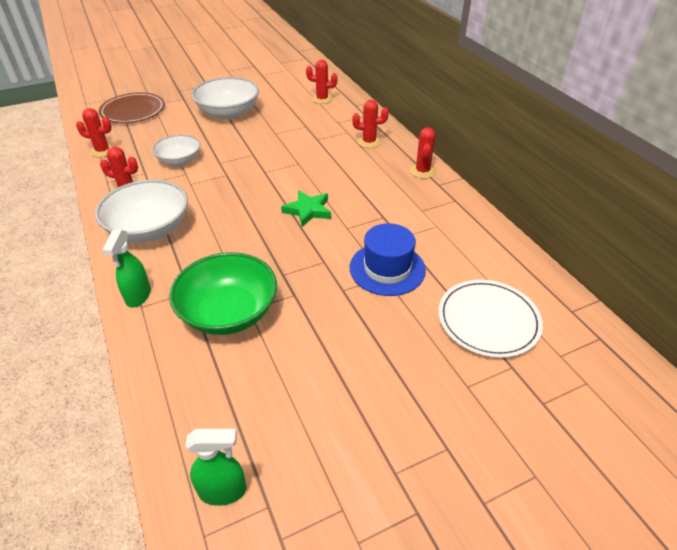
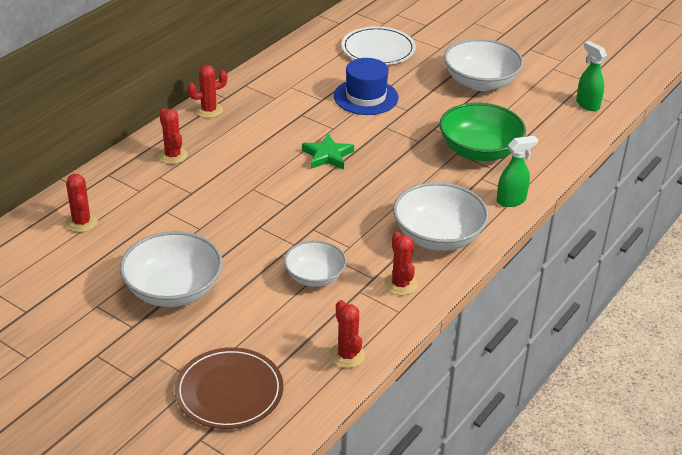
camera: 120 degrees left, 5 degrees down
(357, 387) = (480, 82): none -> white bowl

